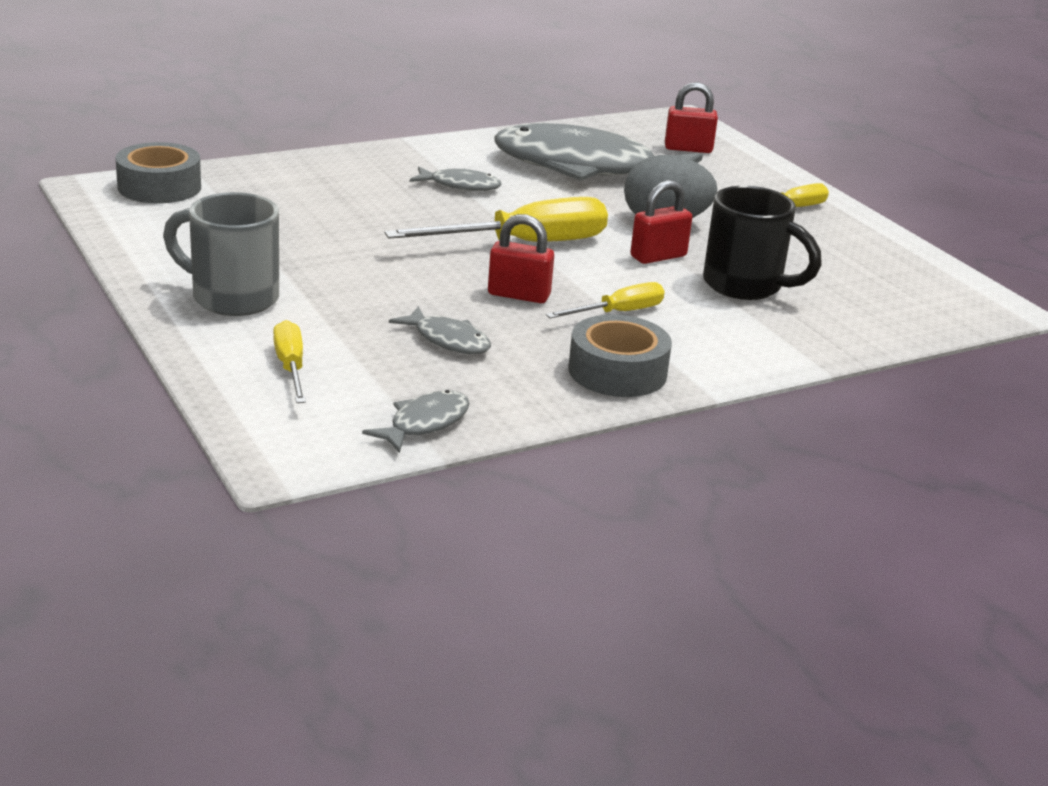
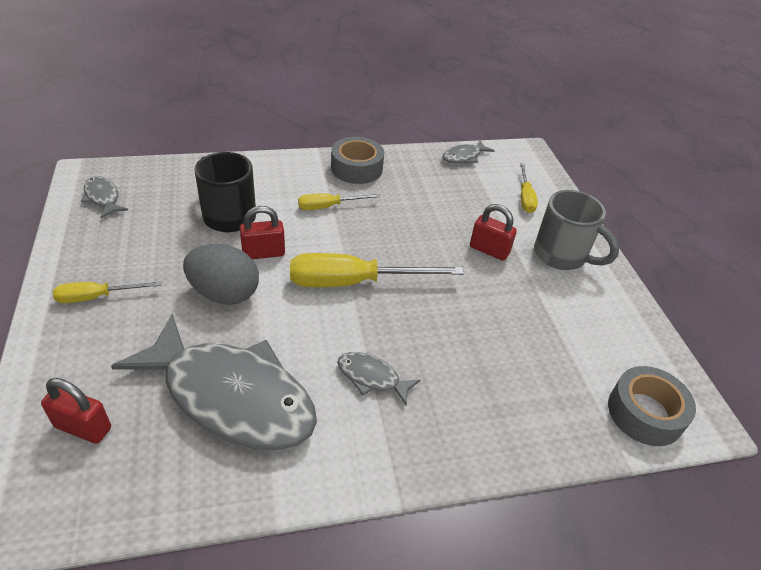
camera: 165 degrees left, 15 degrees up
(448, 340) = (438, 202): grey fish -> grey fish (103, 198)
(519, 295) = (382, 230): red padlock -> red padlock (489, 250)

